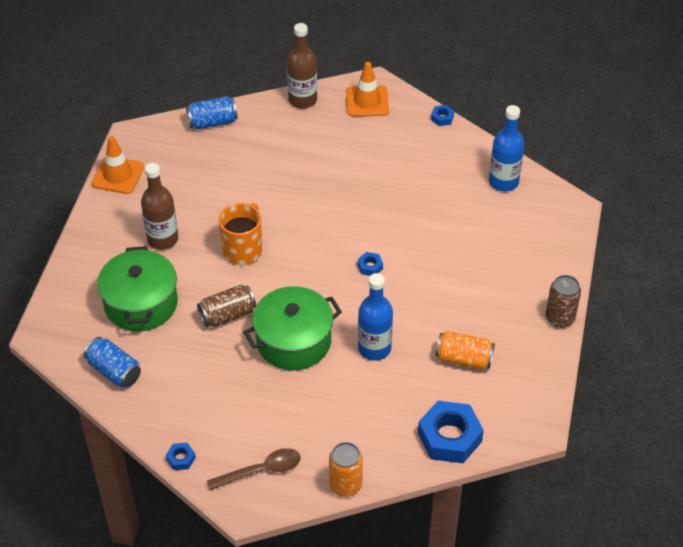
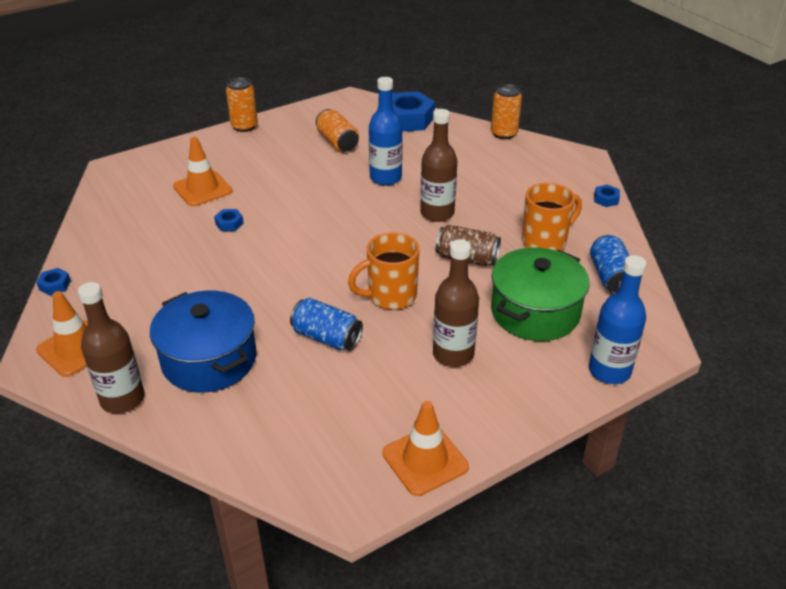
camera: 135 degrees left, 10 degrees down
(188, 372) = (545, 241): none -> orange mug
(212, 122) = (244, 447): blue can -> blue can (326, 337)
(261, 470) = (552, 165): brown spoon -> none
(291, 144) = (209, 359): none -> blue pot
(293, 341) = (437, 213): green pot -> brown bottle
(370, 266) = (309, 221): blue nut -> blue nut (229, 223)
(482, 238) = (202, 189): none -> orange traffic cone
(503, 182) = (117, 210): blue bottle -> blue bottle (609, 371)
(559, 318) = (244, 126): brown can -> orange can

